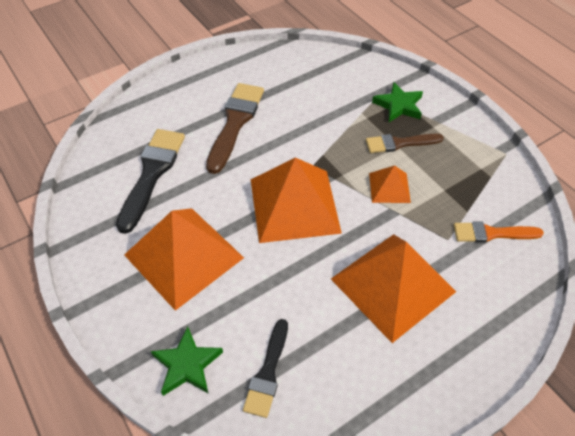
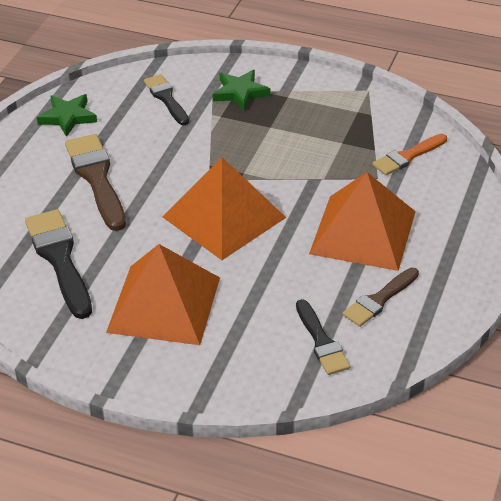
camera: 35 degrees left, 10 degrees down
(187, 364) = (251, 373): green star -> green star (68, 117)
(340, 84) = (166, 98): none -> black brush
(389, 187) = (294, 163): orange pyramid -> none
(399, 143) = (270, 124): brown brush -> brown brush (379, 300)

